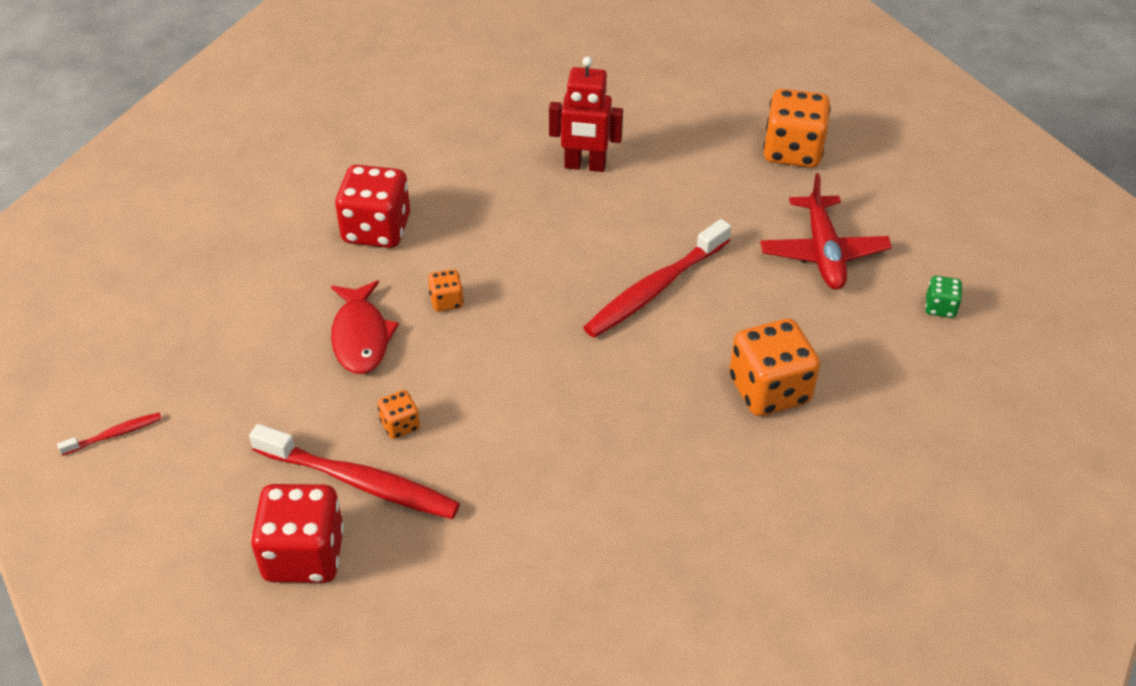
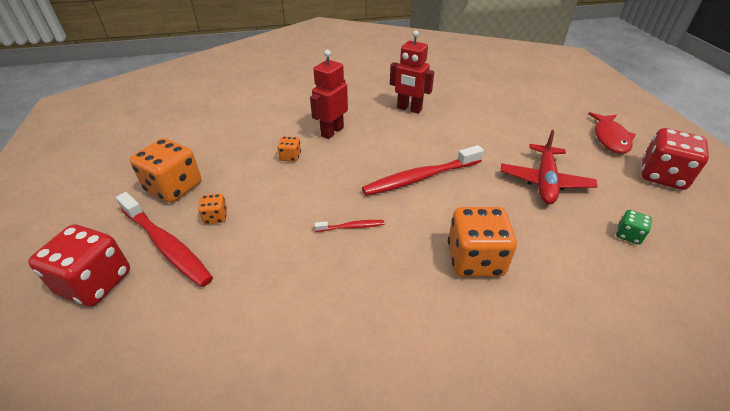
camera: 20 degrees right, 5 degrees down
(114, 434) = (63, 181): red toothbrush -> red toothbrush (351, 227)
(361, 336) = (230, 164): red fish -> red fish (610, 138)
(376, 229) = (277, 116): red dice -> red dice (662, 176)
(484, 240) = (332, 132): none -> red robot
(792, 151) = (540, 124): orange dice -> orange dice (174, 187)

